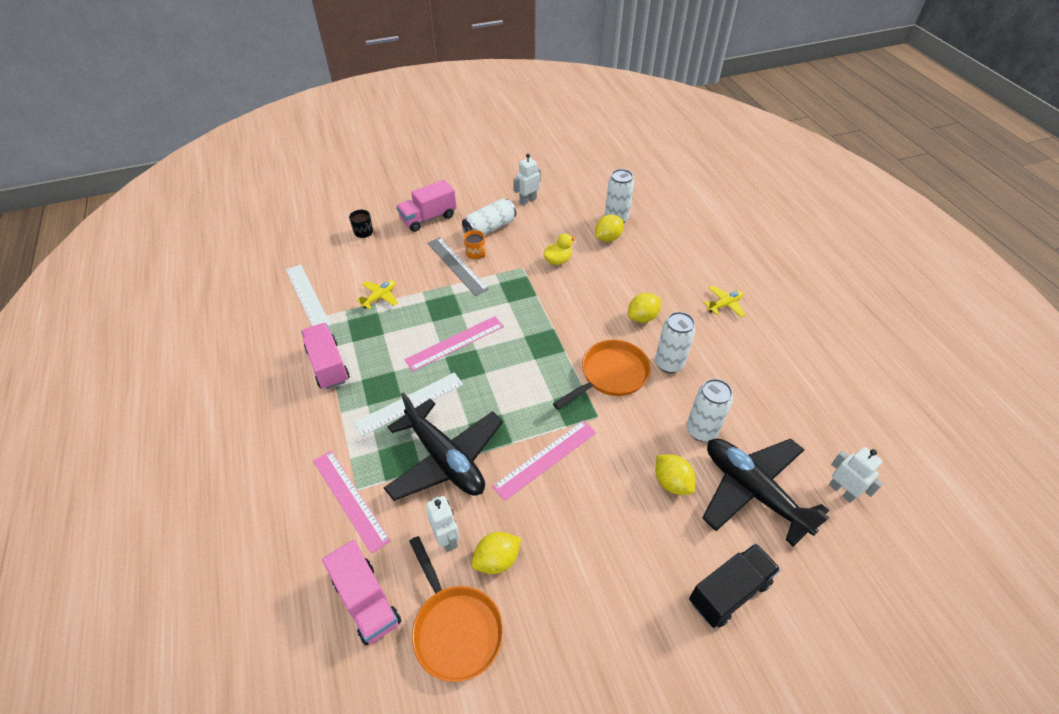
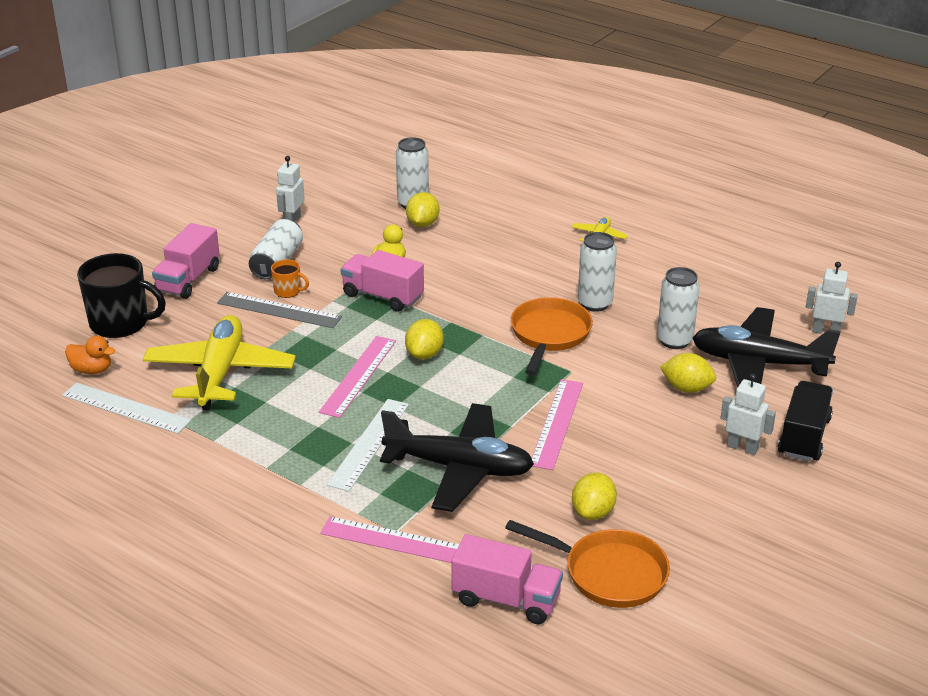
camera: 35 degrees left, 15 degrees down
(317, 259) = (92, 370): none -> orange duck
(328, 365) = (234, 454): pink truck -> pink truck (383, 296)
(364, 232) = (120, 323): black mug -> black mug, size x2.12
(380, 297) = (220, 373): yellow plane -> yellow plane, size x2.29
(447, 538) = (530, 521): white robot -> white robot (742, 447)
(642, 317) = (531, 277): yellow lemon -> yellow lemon (424, 354)

